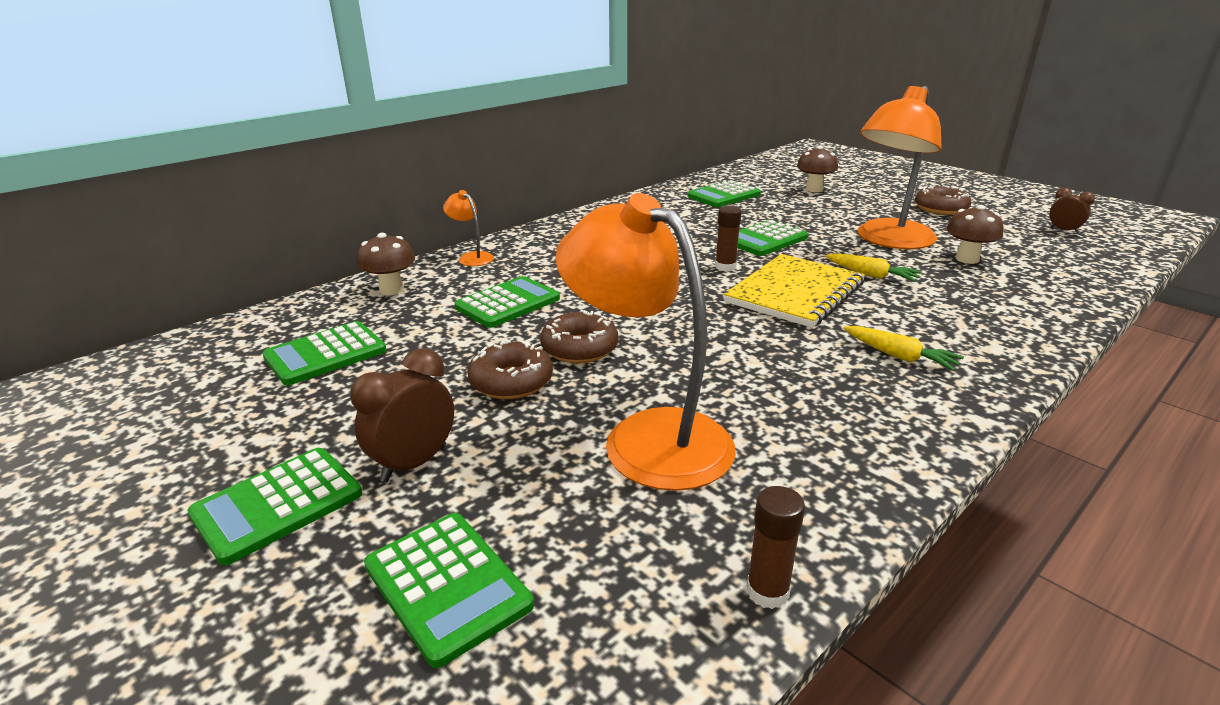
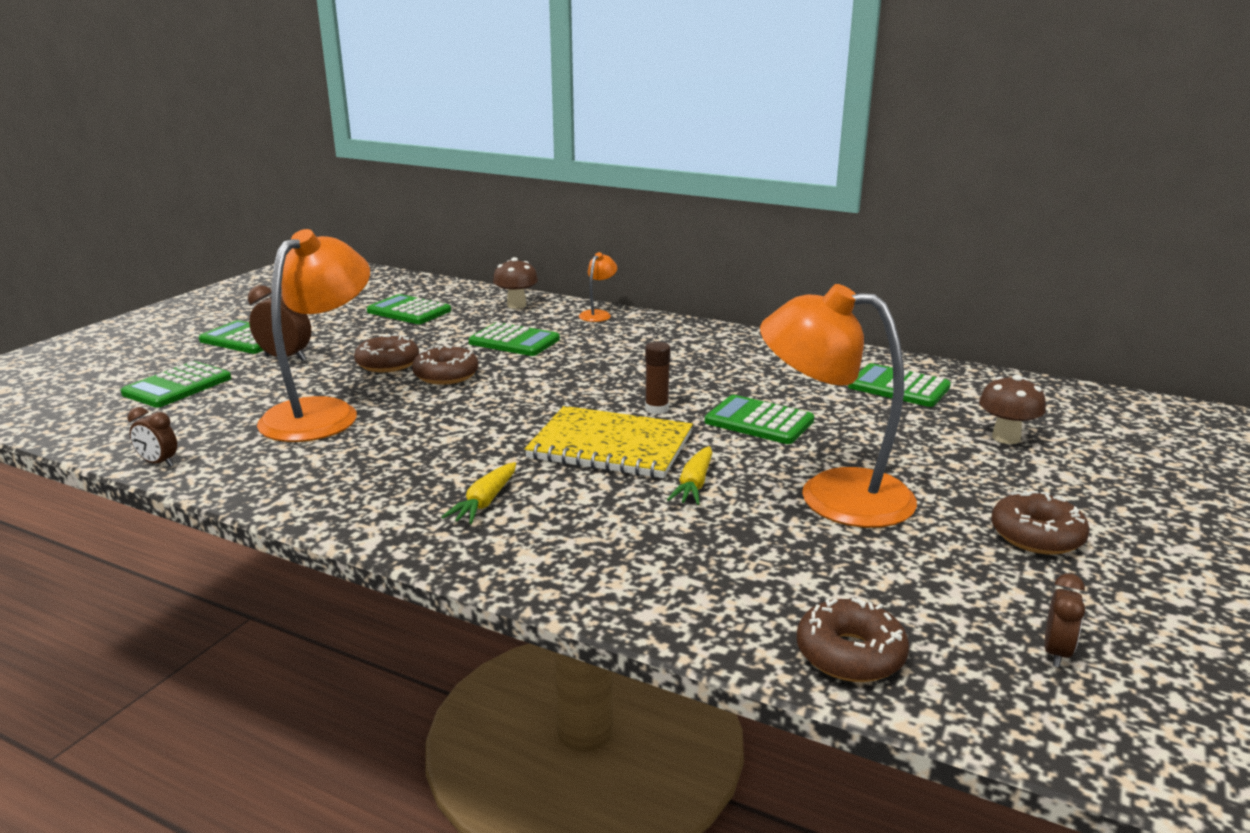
camera: 70 degrees right, 5 degrees down
(767, 591) = (158, 463): brown glue stick -> brown clock
(967, 259) = (811, 550): brown mushroom -> none
(1088, 271) = (850, 654): none -> brown donut

